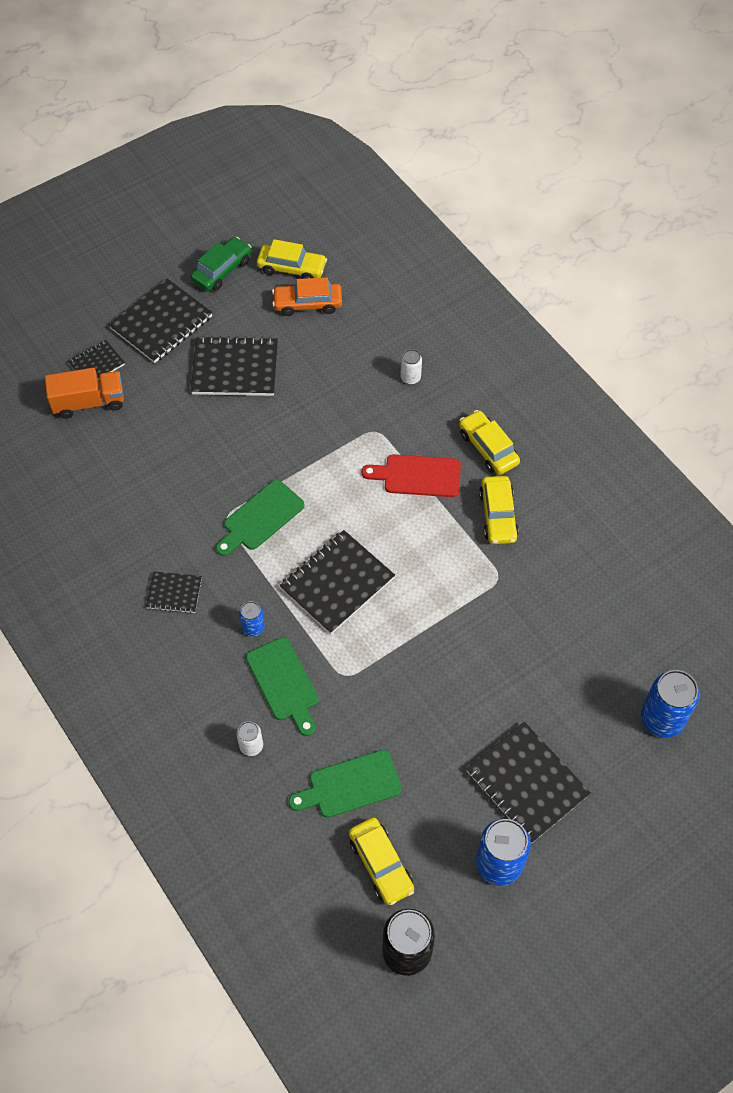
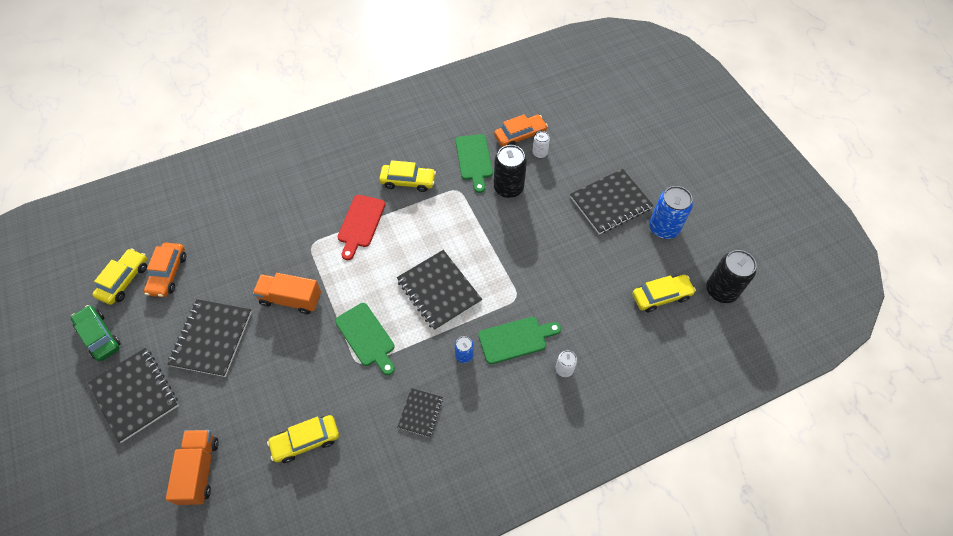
camera: 80 degrees left, 0 degrees up
(96, 364) = (157, 460): black notebook -> none
(297, 429) = (291, 299): none -> orange truck
(350, 785) = (602, 306): green cutting board -> green cutting board (474, 160)
(410, 377) = (271, 214): white can -> white can (540, 153)
(488, 448) = (350, 177): yellow car -> yellow car (306, 441)
(519, 641) = (508, 188): none -> black can
(619, 644) = (520, 136): none -> orange car
(662, 718) = (574, 125): blue can -> none

